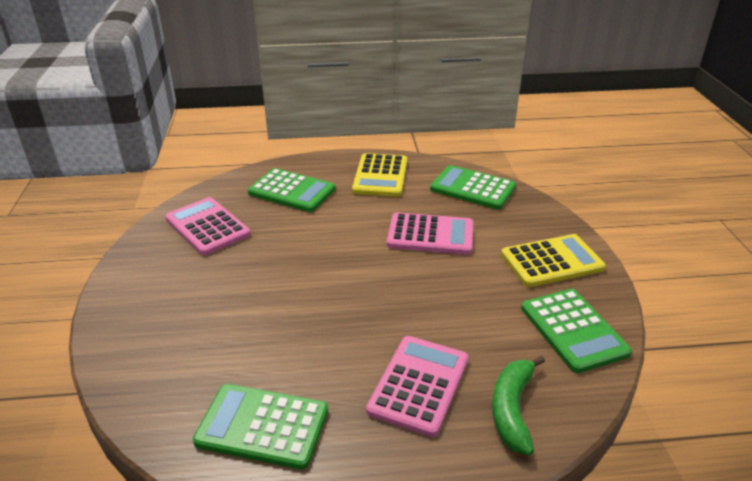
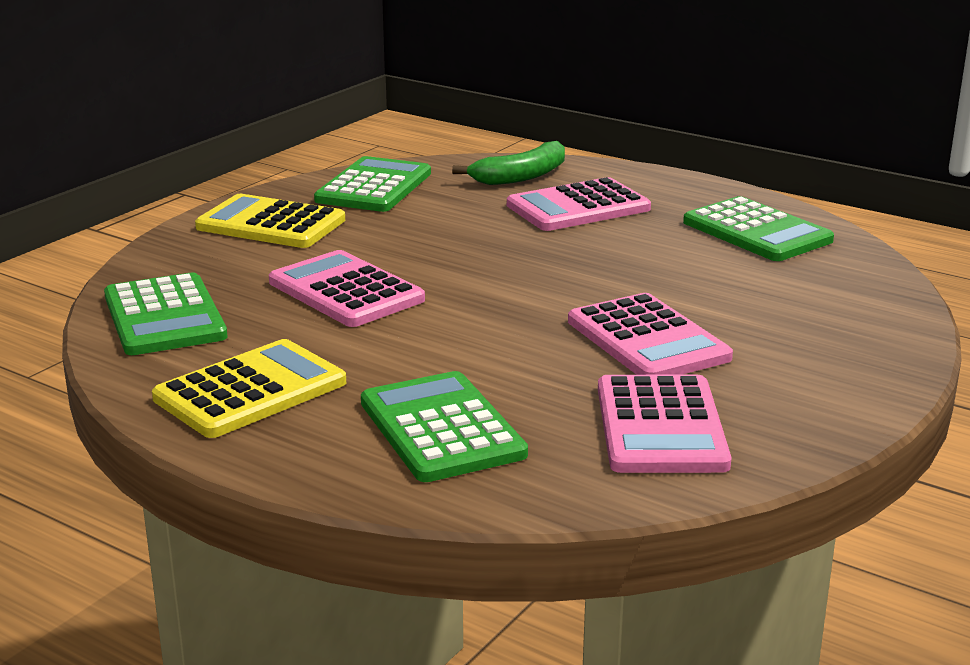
camera: 140 degrees left, 10 degrees down
(252, 272) = (647, 340): none -> pink calculator

